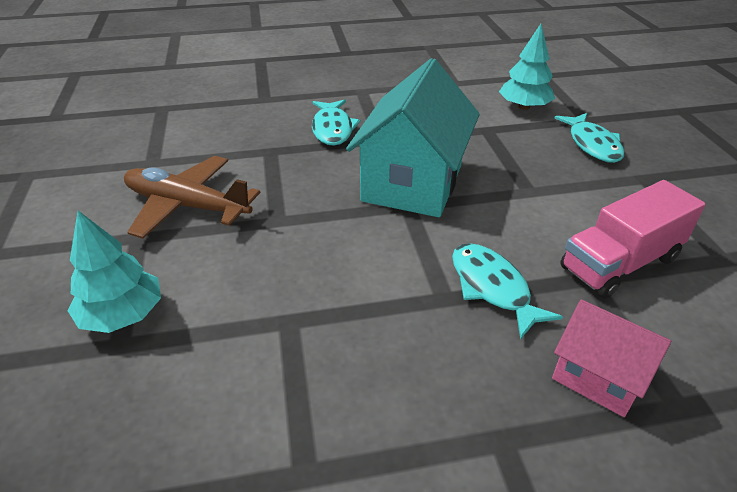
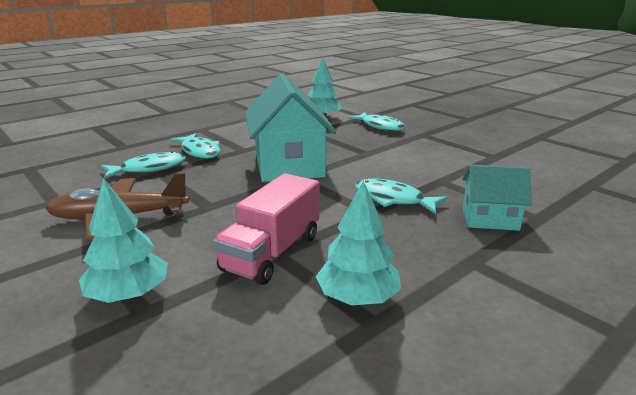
camera: 30 degrees left, 15 degrees down
(263, 141) = (149, 169): none -> turquoise fish
(318, 426) = (358, 297): none -> turquoise tree
(598, 376) = (489, 219): pink house -> turquoise house
(620, 263) = (449, 171): pink truck -> pink truck (272, 252)

